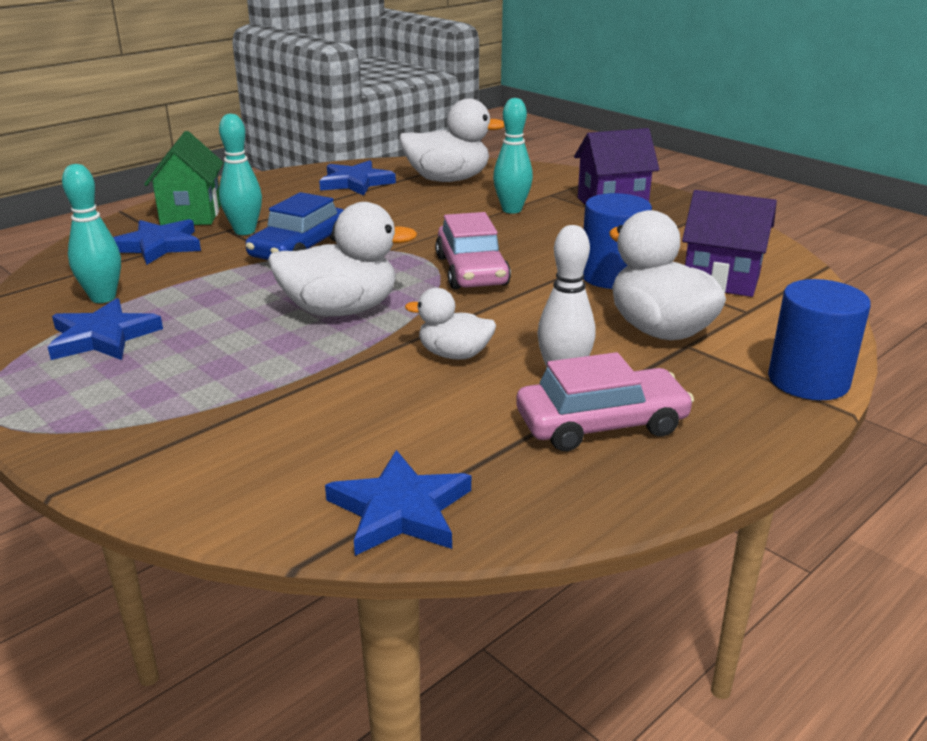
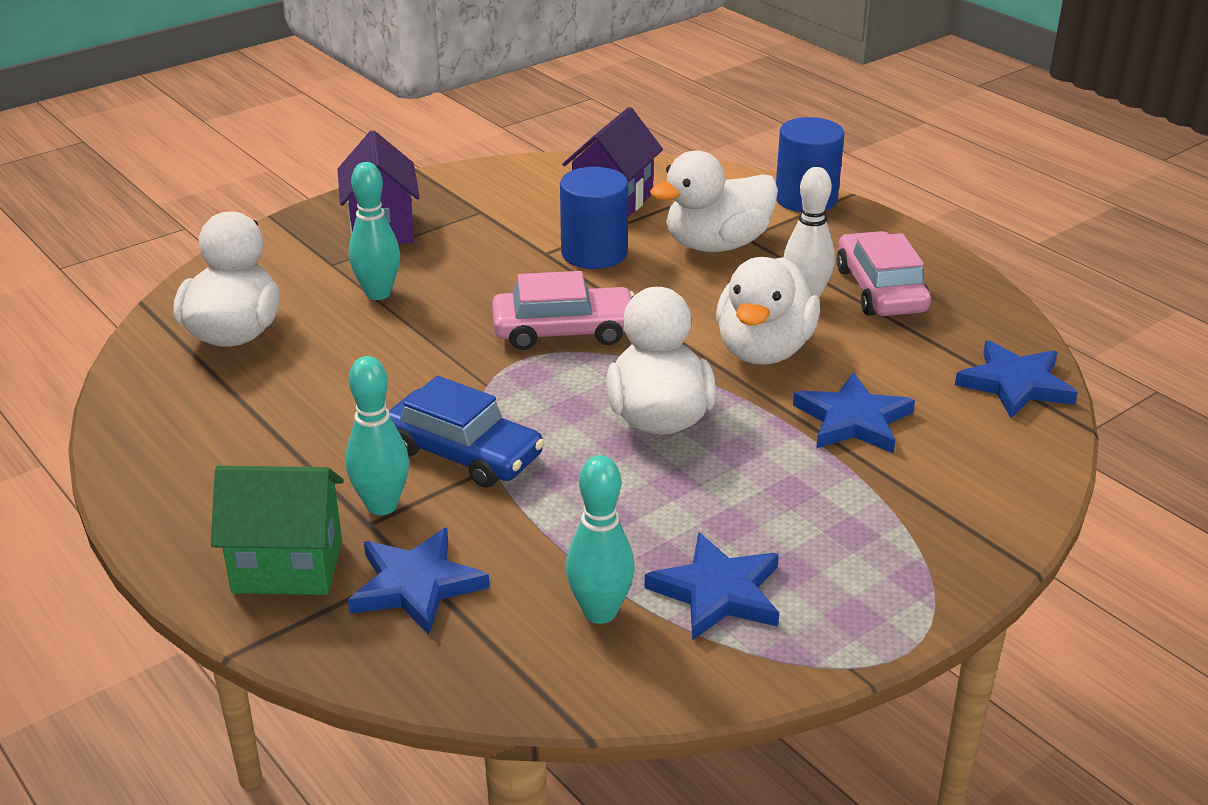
camera: 85 degrees left, 5 degrees up
(356, 182) = (206, 411): blue star -> blue star (853, 420)
(454, 354) = (763, 350): white duck -> white duck, size x1.72

